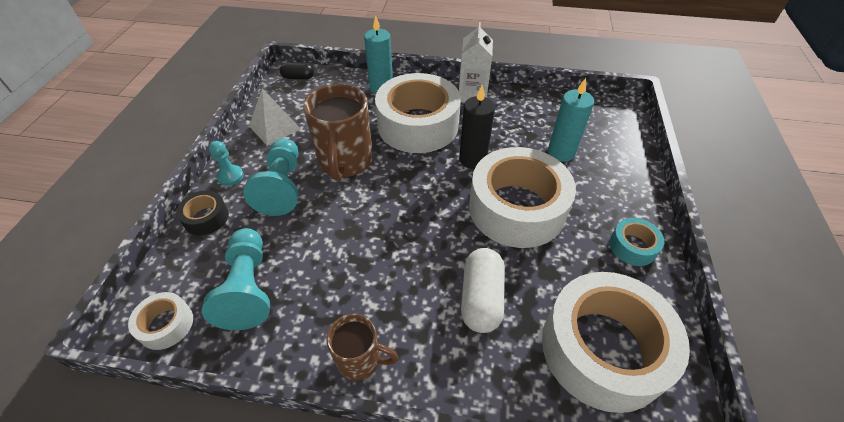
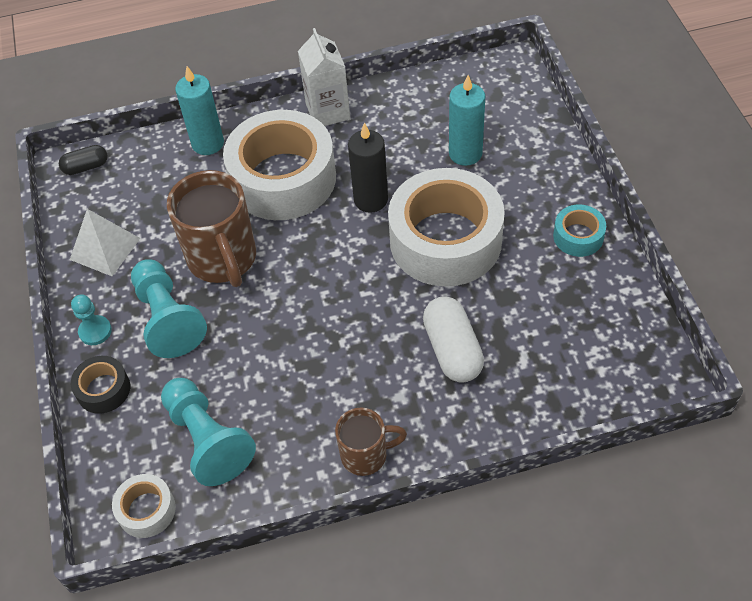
camera: 20 degrees left, 5 degrees up
(602, 349) = (584, 349): white tape -> none

